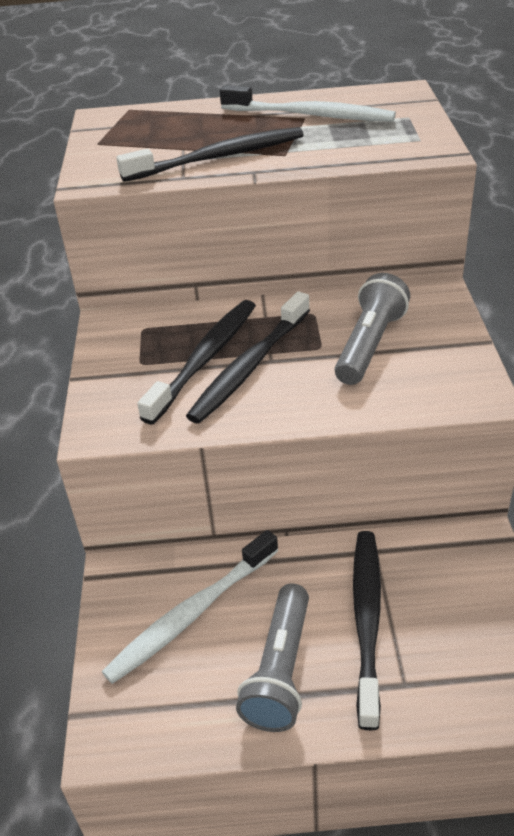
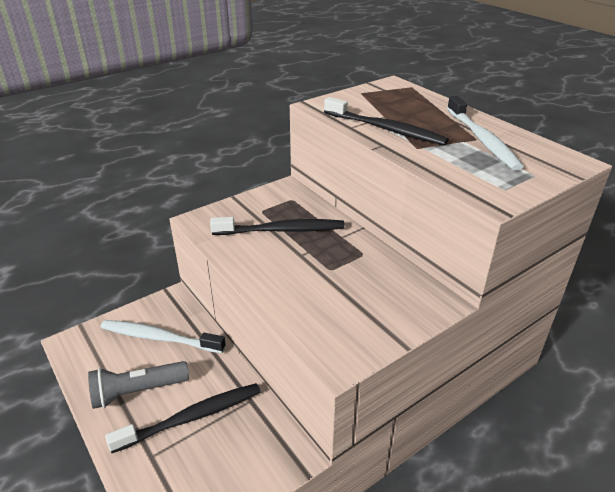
camera: 55 degrees right, 5 degrees down
(249, 366) = (288, 249): black toothbrush -> none
(369, 345) = (350, 289): grey flashlight -> none

